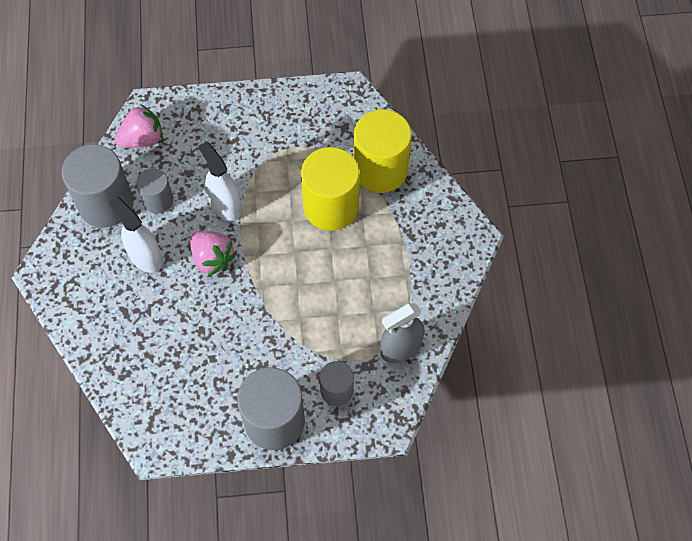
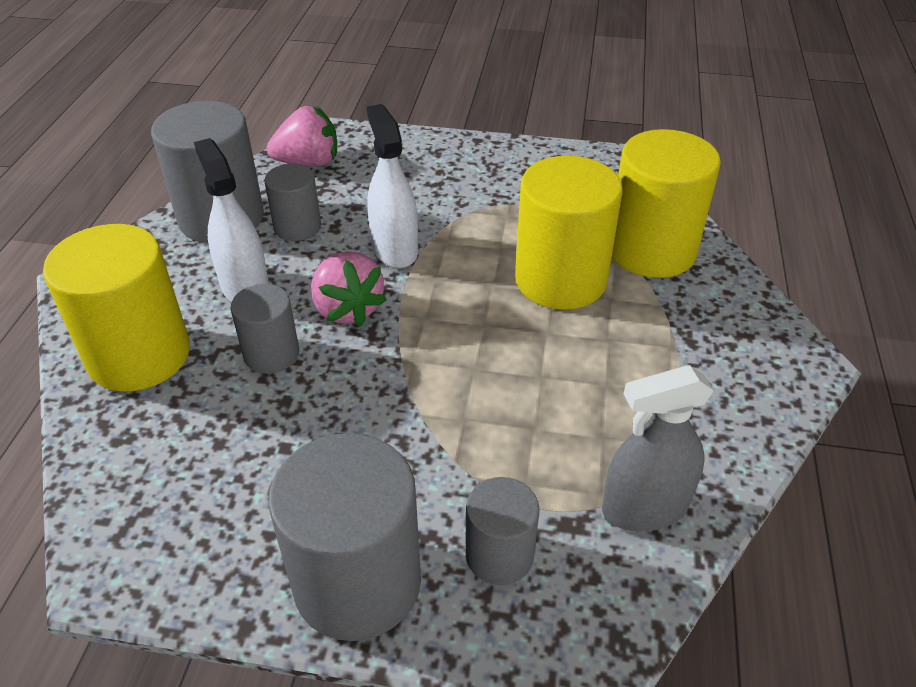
camera: 15 degrees right, 20 degrees down
(106, 320) = (139, 355): none -> yellow cylinder
(181, 301) = (271, 354): none -> grey cylinder

